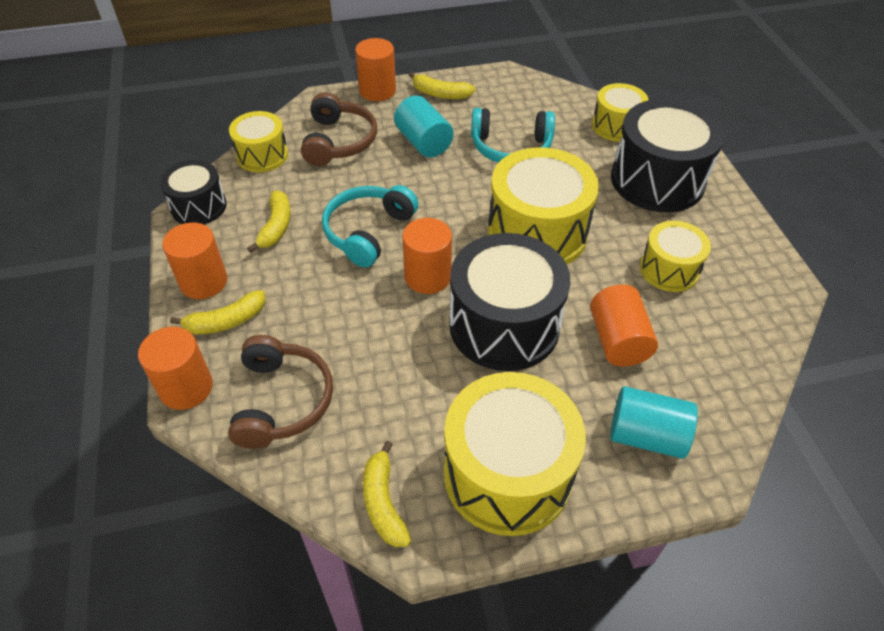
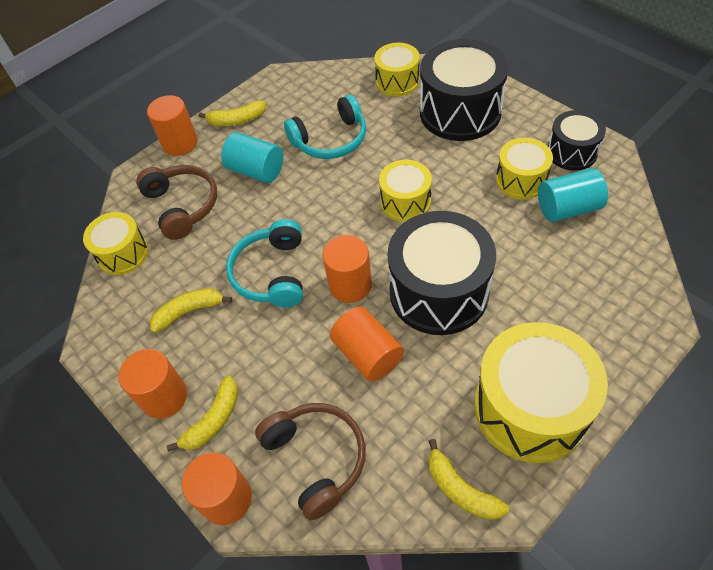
camera: 25 degrees left, 5 degrees up
(199, 206) = (102, 331): black drum -> black drum (572, 152)
(276, 226) = (189, 311): yellow banana -> yellow banana turned 90 degrees counterclockwise
(537, 233) = (405, 202): yellow drum -> yellow drum, size x0.56
(618, 340) = (527, 256): orange cylinder -> orange cylinder (368, 354)
(646, 436) = (600, 318): turquoise cylinder -> turquoise cylinder (567, 208)

